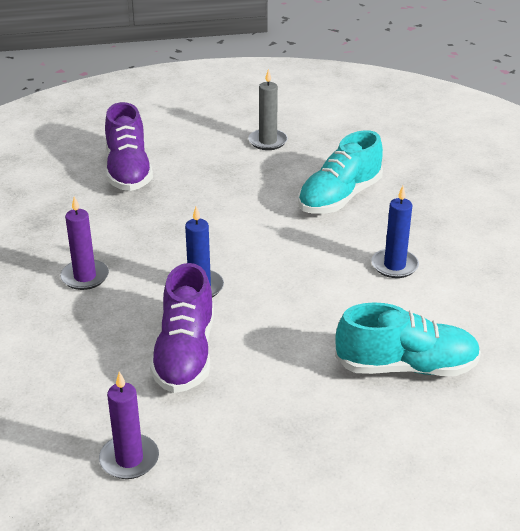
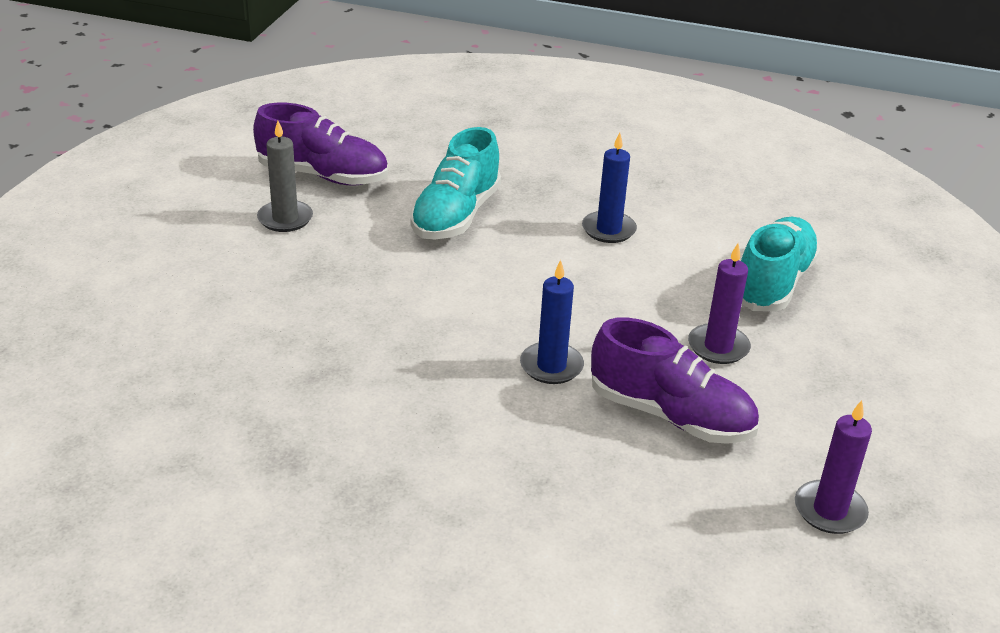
camera: 65 degrees left, 0 degrees up
(85, 277) = (459, 451): purple candle -> purple candle (718, 347)
(128, 171) = (237, 344): purple shoe -> purple shoe (323, 176)
(339, 197) = (455, 216): turquoise shoe -> turquoise shoe turned 45 degrees clockwise

